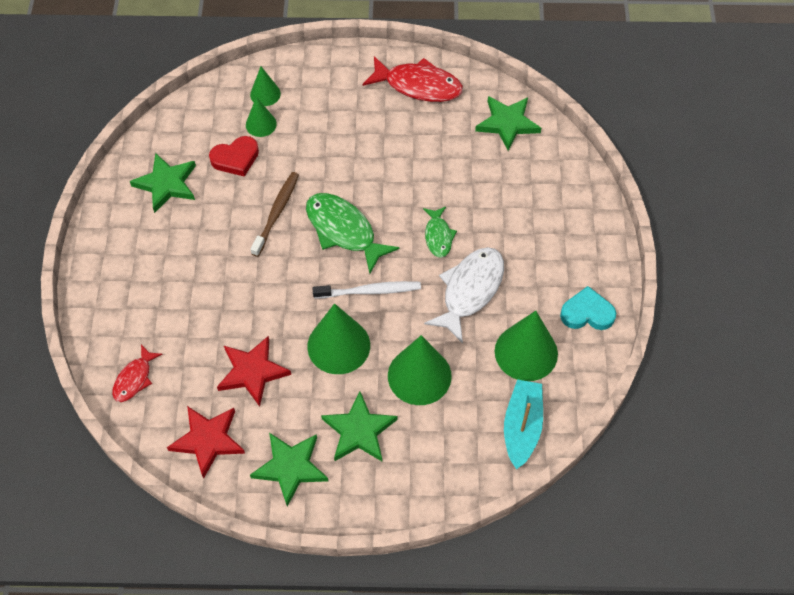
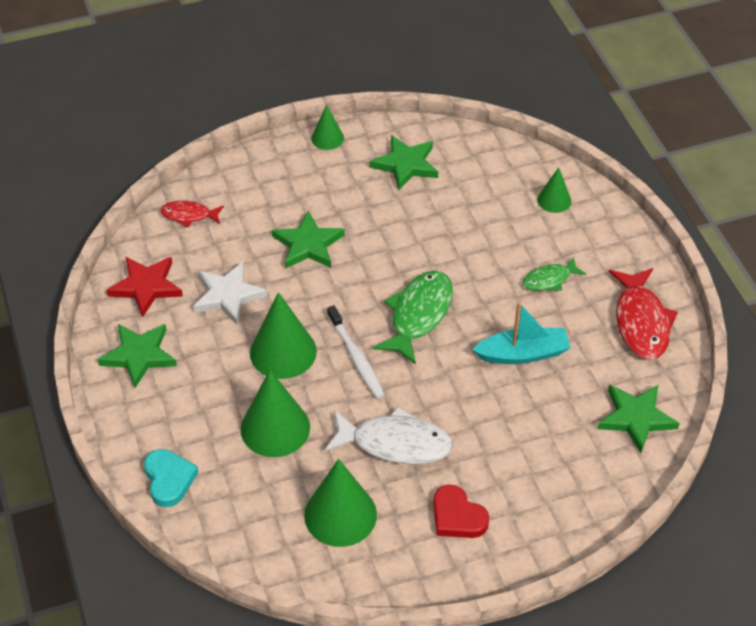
camera: 70 degrees right, 10 degrees down
(235, 158) = (462, 204): red heart -> red heart (457, 516)
(252, 372) = (228, 295): red star -> white star
(261, 124) = (514, 209): green cone -> green cone (327, 138)
(276, 213) = (414, 256): brown toothbrush -> none
(359, 431) = (195, 396): green star -> green star (308, 244)
(438, 236) = (450, 396): green fish -> green fish (549, 279)
(522, 427) = (249, 534): turquoise boat -> turquoise boat (523, 354)
(587, 313) = (415, 561): turquoise heart -> turquoise heart (169, 479)

